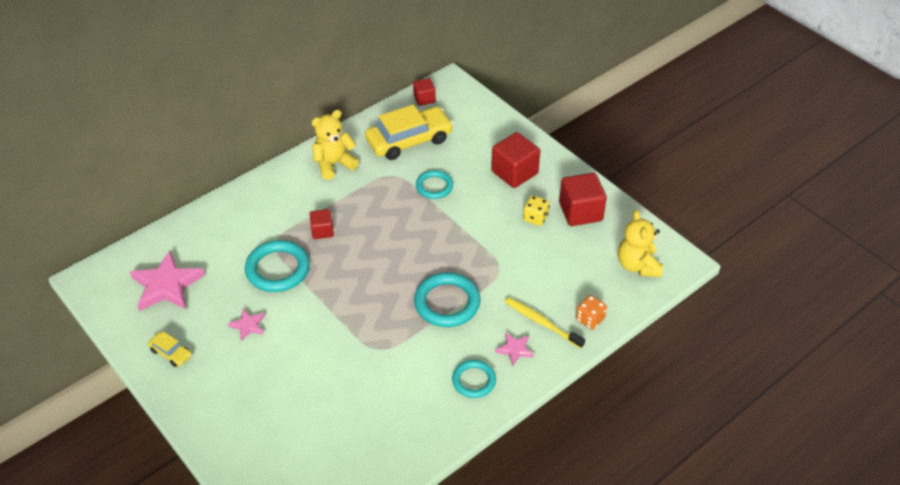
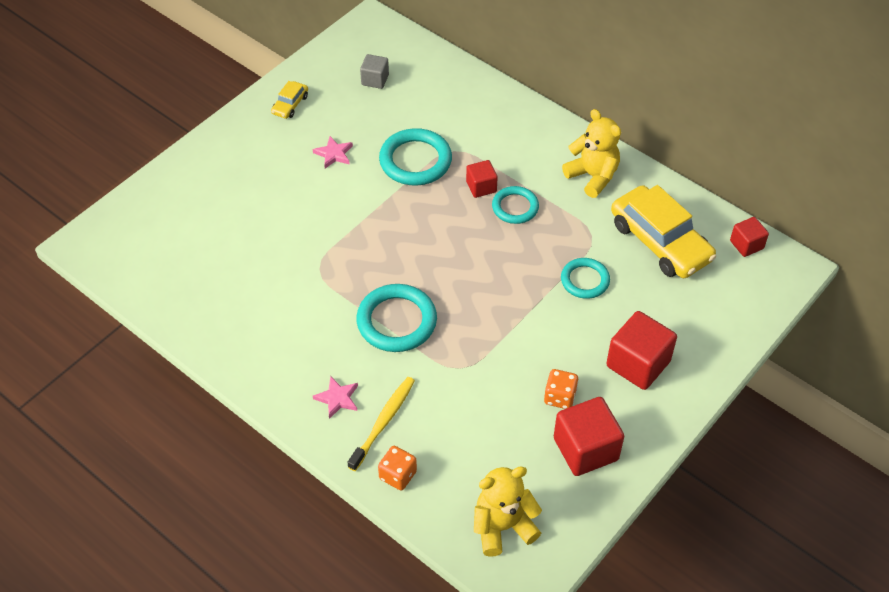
camera: 80 degrees right, 5 degrees up
(166, 285) = (375, 80): pink star -> grey cube
(474, 380) = (287, 363): turquoise ring -> turquoise ring (515, 207)
(535, 218) = (560, 397): yellow dice -> orange dice

